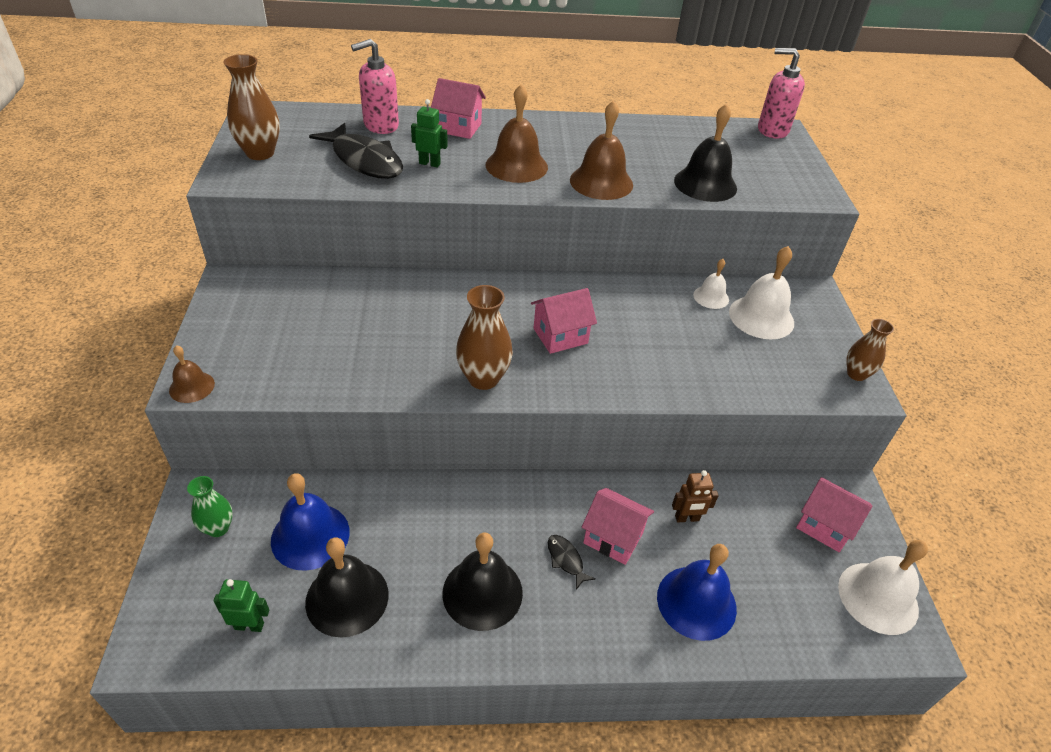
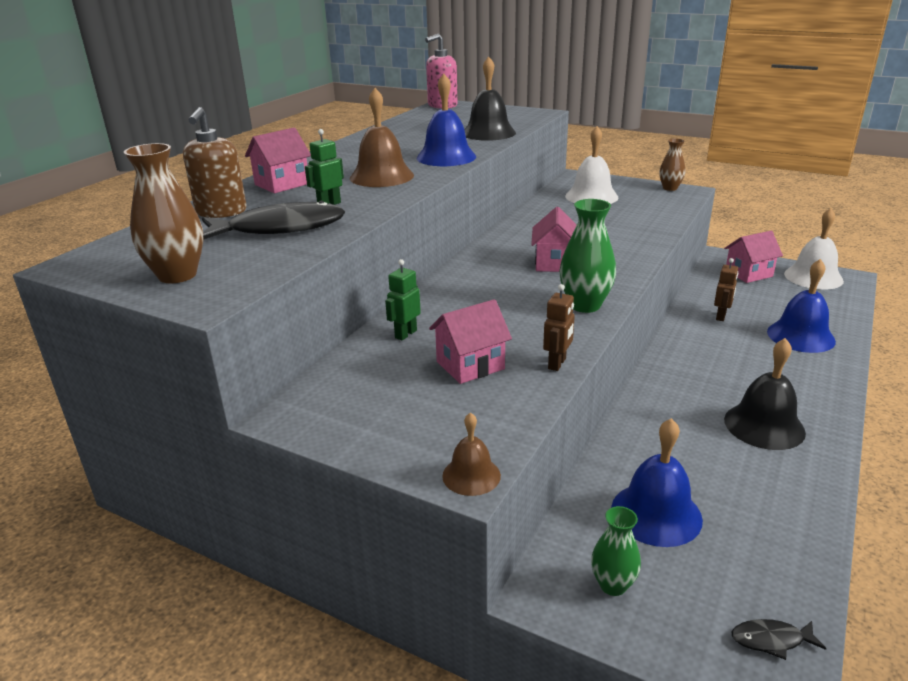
camera: 55 degrees left, 15 degrees down
(249, 625) = (764, 585): green robot -> green robot (405, 334)
(347, 598) = (747, 506): black bell -> none
(365, 389) = (557, 364): none -> brown robot
(380, 125) = (221, 212): pink soap dispenser -> brown soap dispenser
(483, 378) = (585, 305): brown vase -> green vase
(566, 560) = (743, 376): black fish -> black fish (771, 640)
(601, 182) = (446, 157): brown bell -> blue bell
(613, 538) = (728, 350): pink house -> pink house (470, 365)
(711, 297) = (555, 204): white bell -> none

